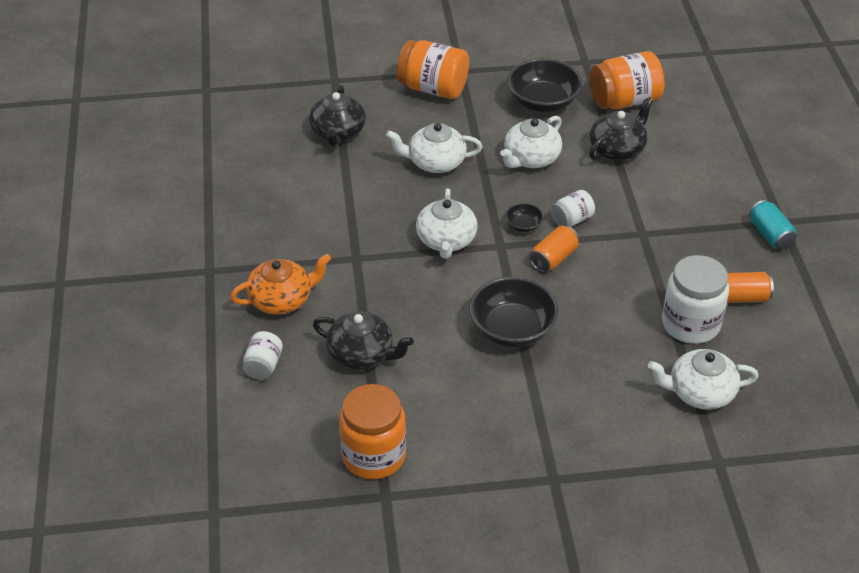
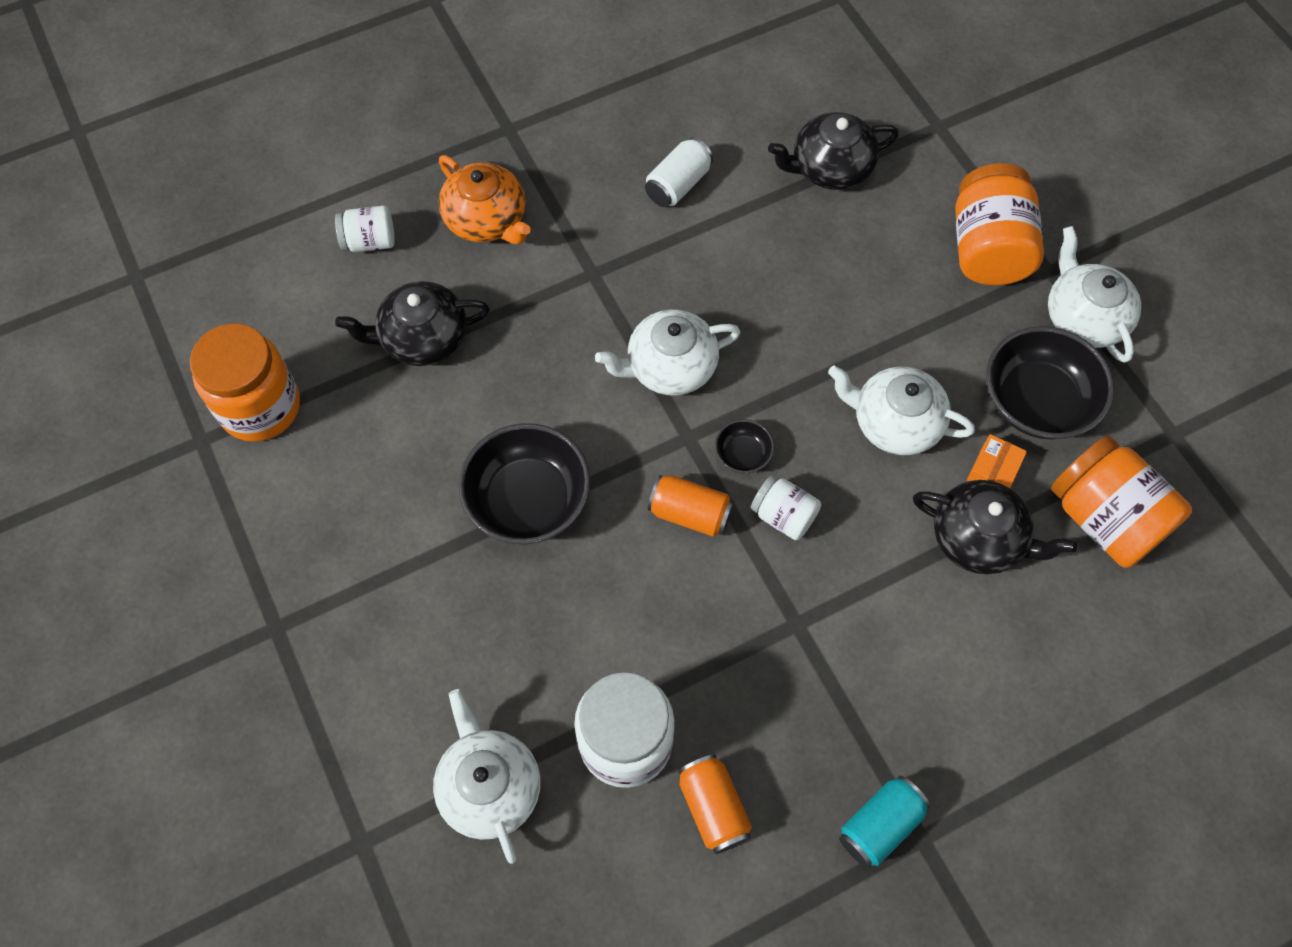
camera: 70 degrees right, 20 degrees up
(309, 201) = (678, 185): none -> white can
(362, 354) = (423, 338): black teapot -> black teapot turned 75 degrees clockwise
(435, 162) = (825, 303): white teapot -> white teapot (1083, 317)
(578, 131) = (993, 471): none -> orange box

